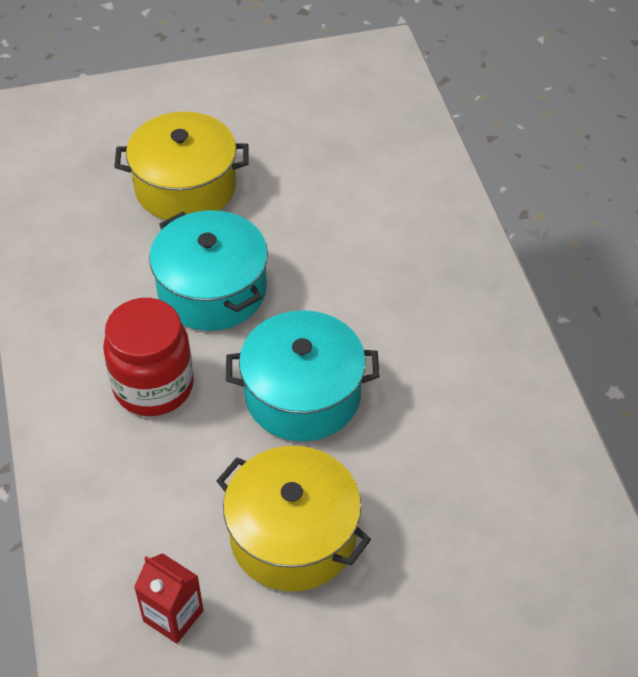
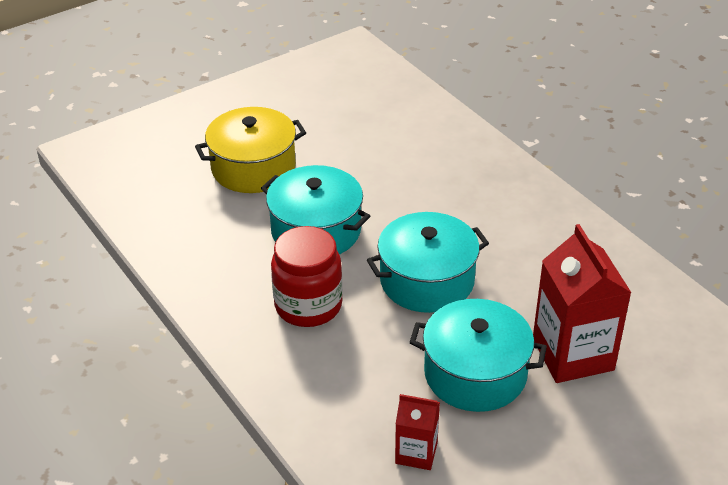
camera: 20 degrees left, 10 degrees down
(293, 536) = (475, 374): yellow pot -> turquoise pot
(420, 549) = (573, 354): none -> red carton

